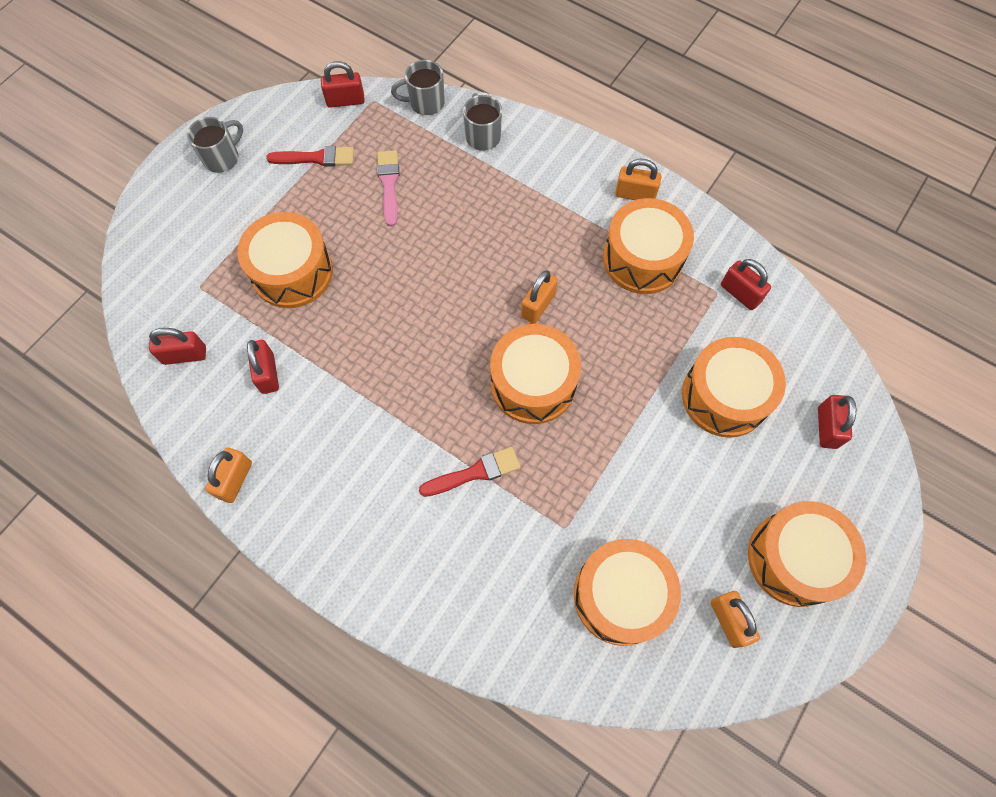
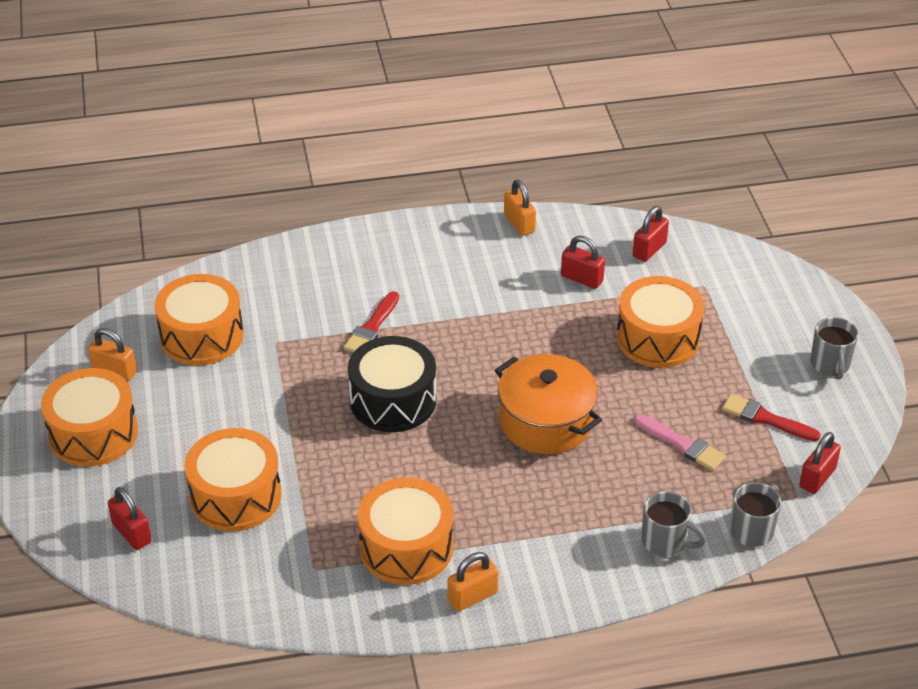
camera: 135 degrees right, 25 degrees down
(316, 158) = (765, 418): red brush -> red brush turned 75 degrees clockwise
(450, 273) = (546, 422): none -> orange pot
(533, 383) = (393, 400): orange drum -> black drum
(538, 305) = (451, 450): orange padlock -> none
(740, 293) = (293, 582): red padlock -> none

